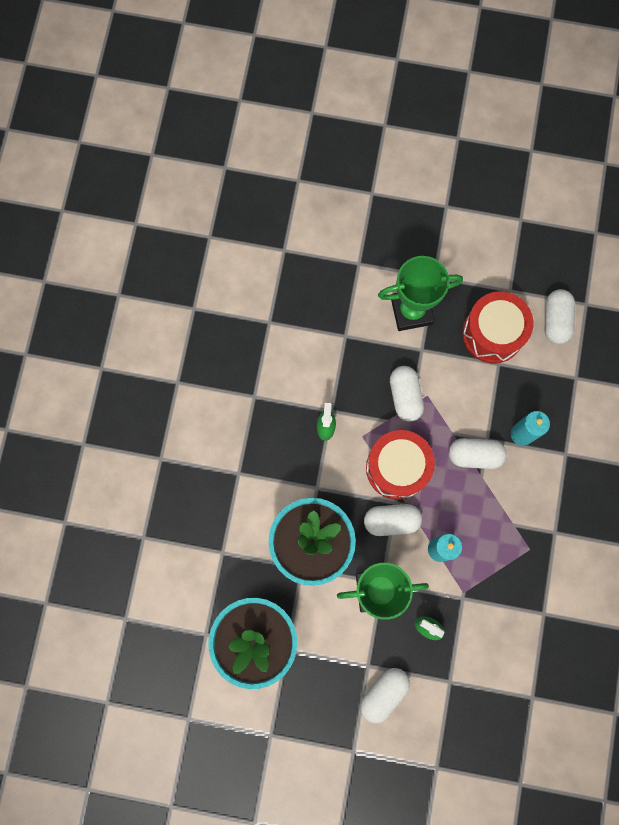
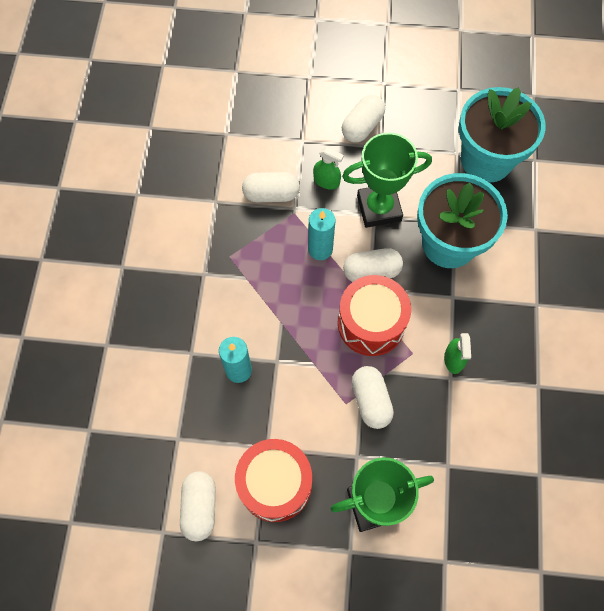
camera: 175 degrees right, 10 degrees down
(474, 455) = (289, 343): white capsule -> white capsule (271, 194)

